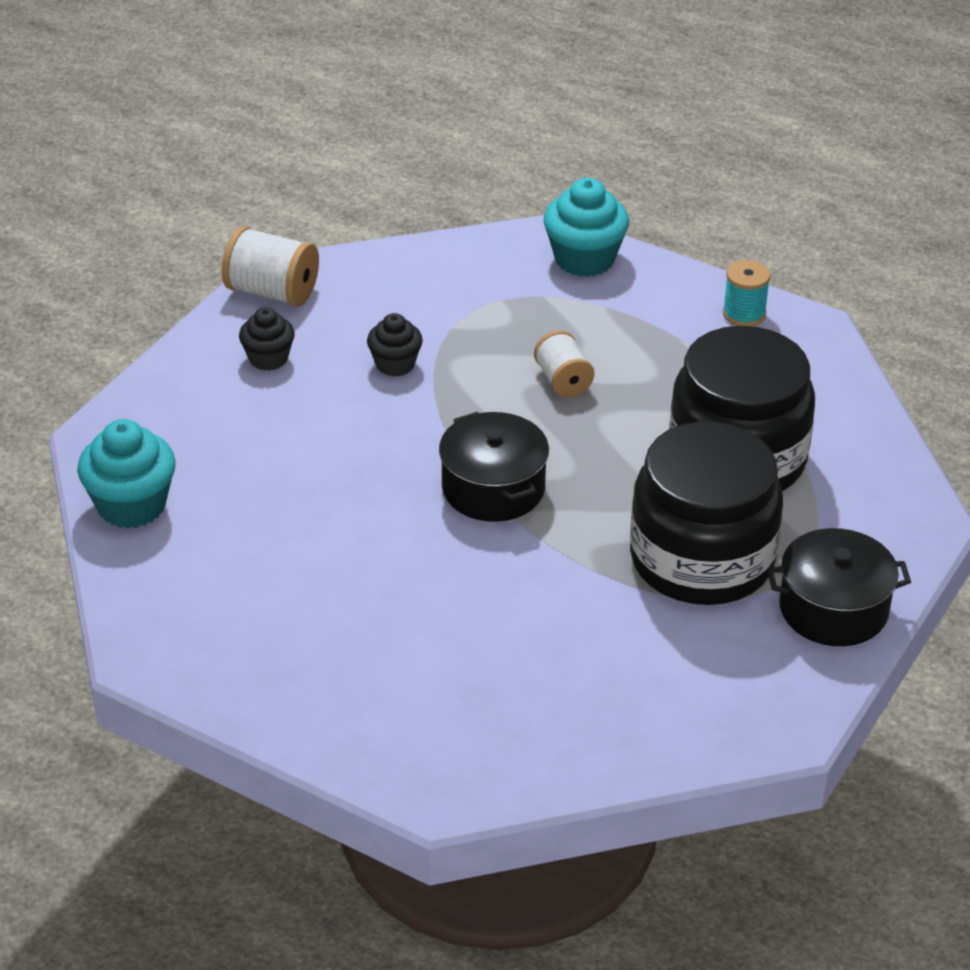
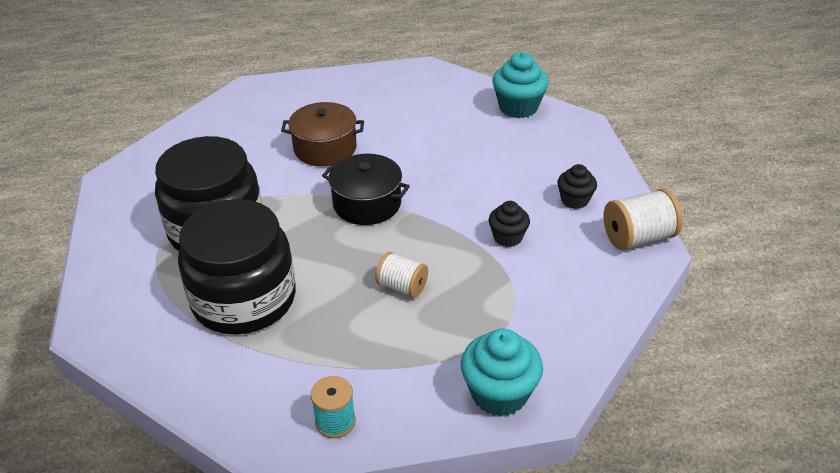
camera: 140 degrees right, 0 degrees up
(454, 599) = (325, 148): none -> brown pot
(833, 609) = (120, 244): black pot -> none

